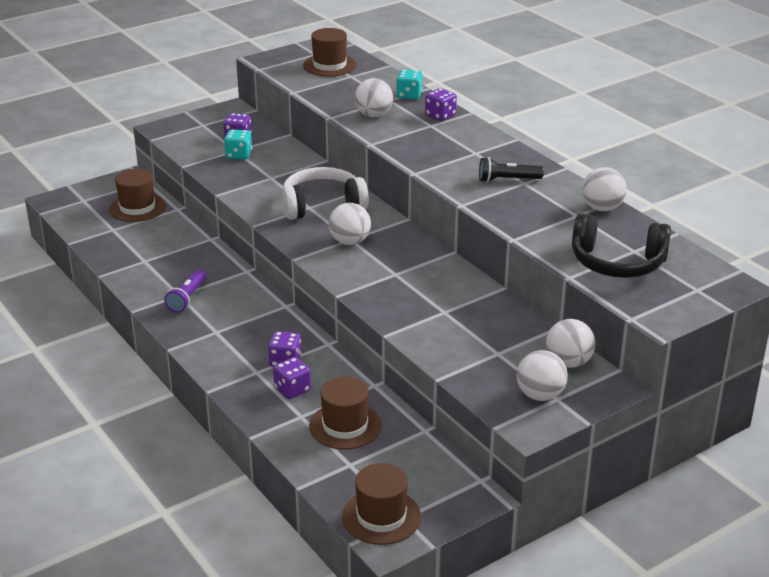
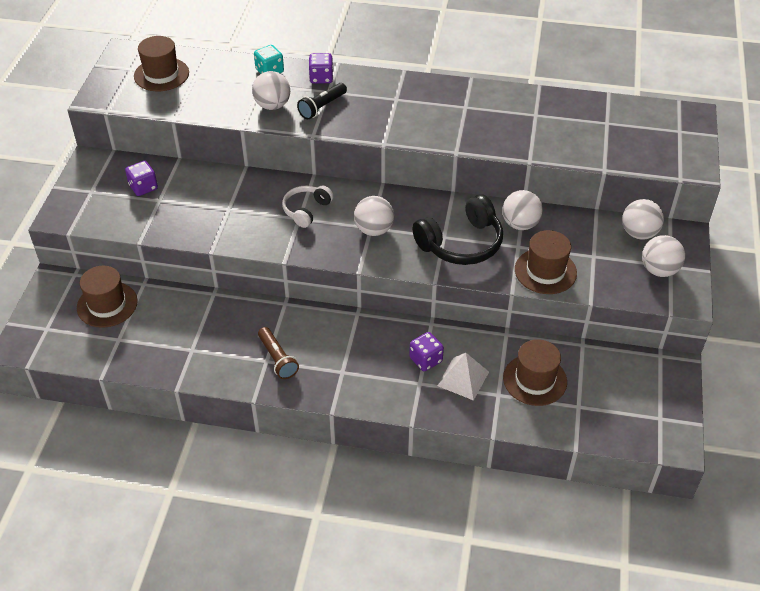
camera: 45 degrees left, 15 degrees up
(187, 298) = (277, 359): purple flashlight -> brown flashlight
(238, 155) = (169, 203): turquoise dice -> none
(292, 390) = (463, 378): purple dice -> white pyramid
(322, 205) = (306, 210): white headphones -> white headphones, size x0.60
(381, 516) = (648, 428): brown hat -> brown hat (545, 271)
(507, 180) = (452, 111): black flashlight -> black flashlight (322, 107)
(602, 208) = (541, 99): white ball -> white ball (520, 224)
(617, 263) = (612, 139): black headphones -> black headphones (461, 243)

